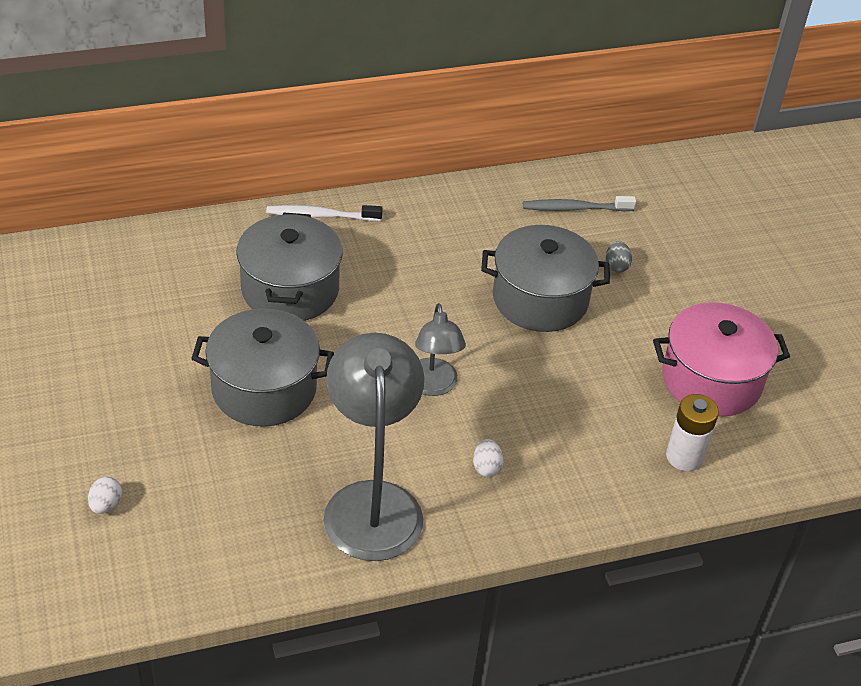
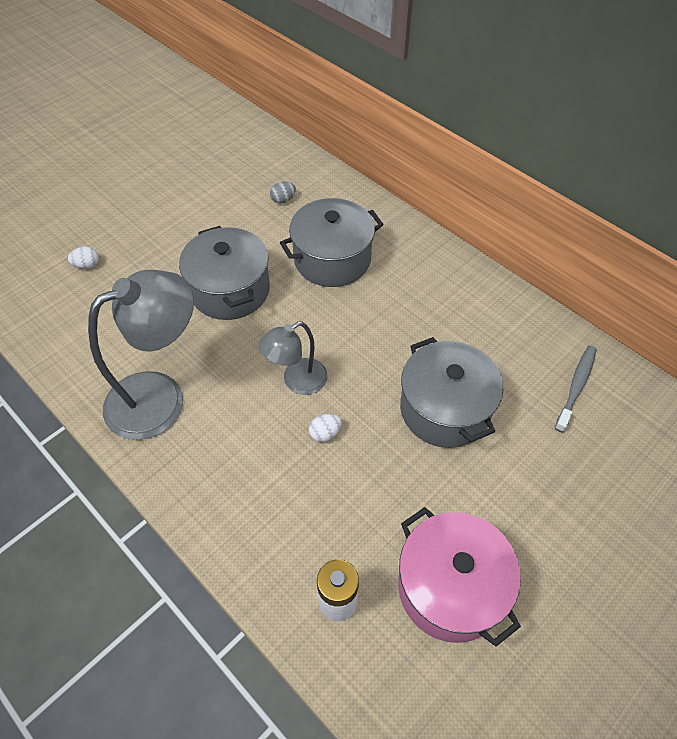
camera: 65 degrees right, 10 degrees up
(321, 216) = (419, 240): white toothbrush -> none
(486, 467) = (235, 453): white egg -> white egg (325, 433)
(575, 208) = (576, 387): grey toothbrush -> grey toothbrush turned 60 degrees clockwise
(616, 266) = (532, 448): grey egg -> grey egg (283, 200)

